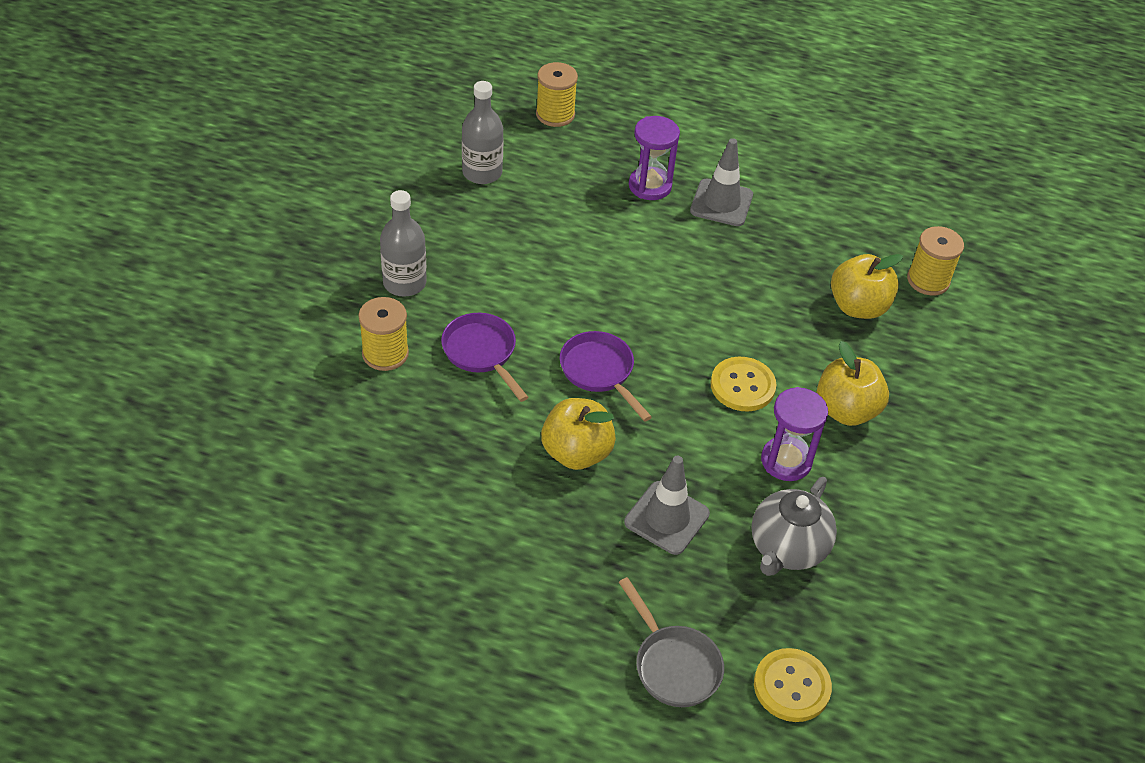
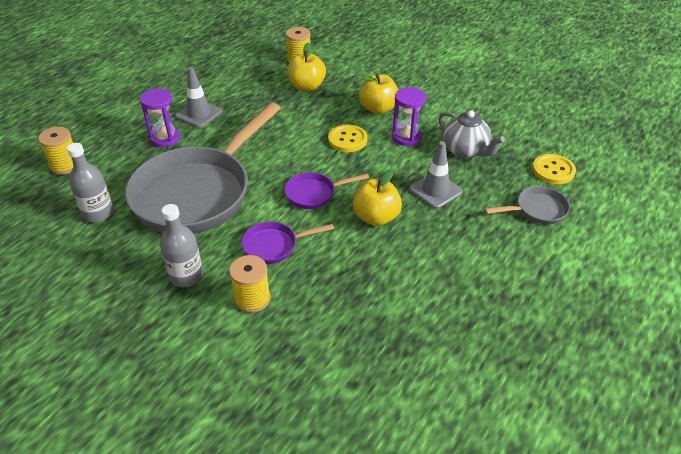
camera: 70 degrees left, 5 degrees down
(554, 251) = (198, 193): none -> grey pan

